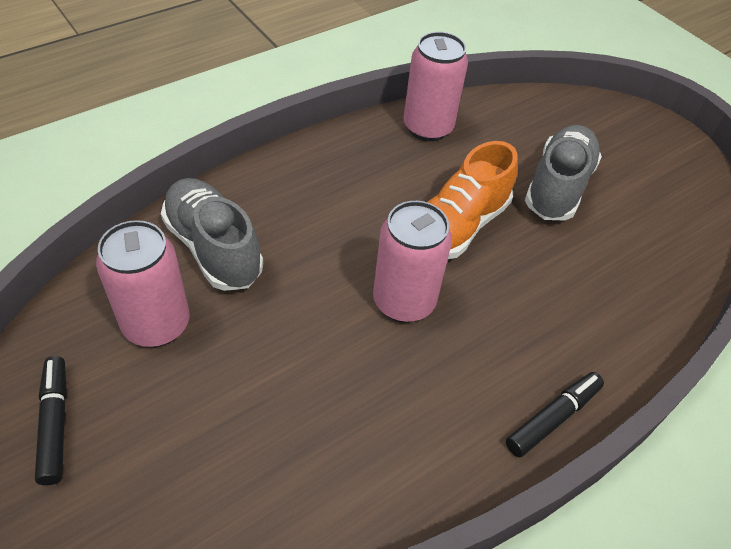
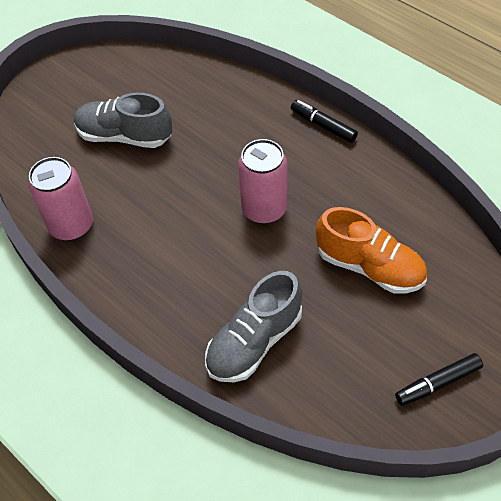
camera: 95 degrees left, 5 degrees up
(156, 324) = (338, 353): pink can -> none
(457, 226) = (183, 190): orange shoe -> orange shoe (369, 266)

